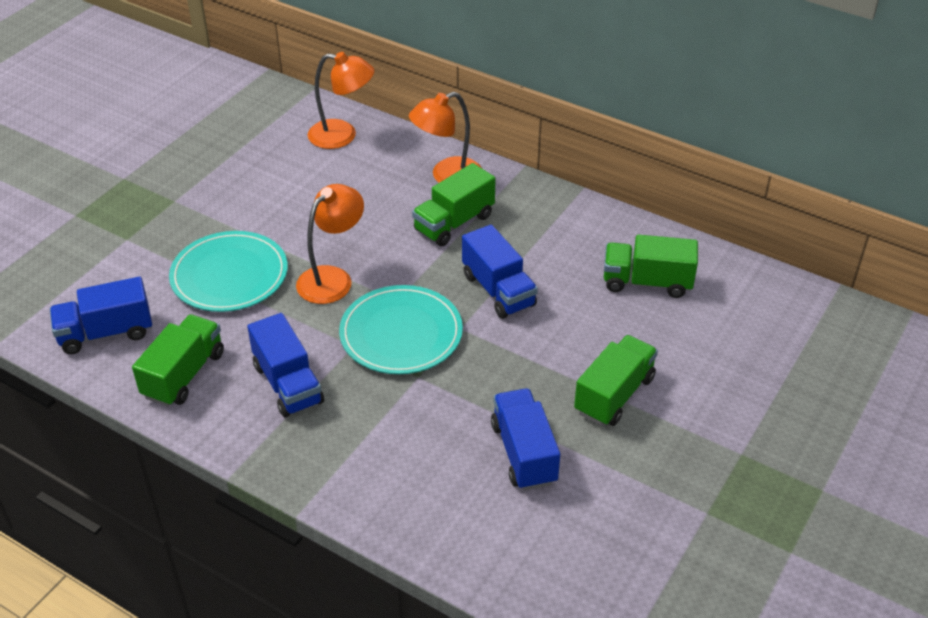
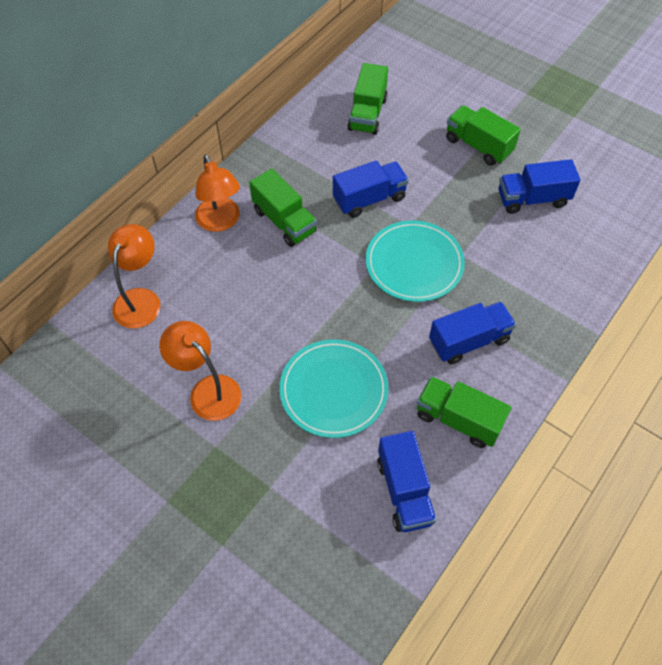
camera: 85 degrees left, 15 degrees up
(332, 278) = (345, 309): orange lamp -> orange lamp (208, 390)

